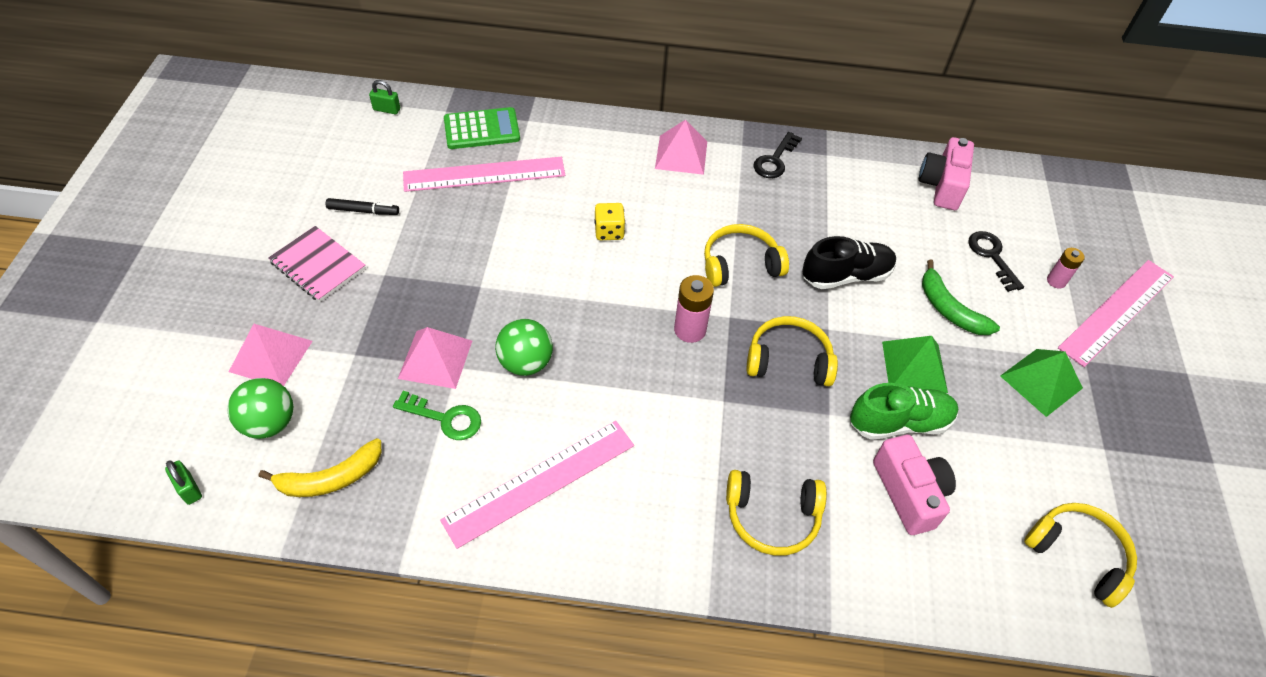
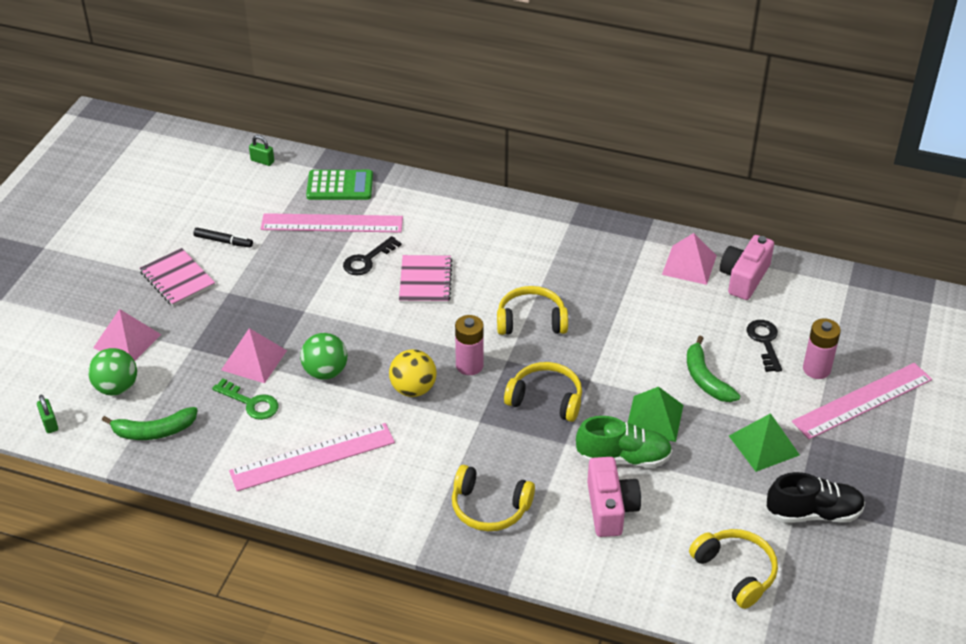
camera: 15 degrees right, 10 degrees down
(331, 478) = (154, 431): yellow banana -> green banana
(609, 231) = (425, 281): yellow dice -> pink notebook
(635, 370) = (413, 389): none -> yellow ball
(681, 154) = (510, 225): pink pyramid -> pink pyramid (689, 264)
(775, 160) = (594, 239): black key -> black key (367, 260)
(846, 276) = (622, 341): black shoe -> black shoe (813, 513)
(1056, 281) = (816, 369): pink battery -> pink battery, size x1.57

